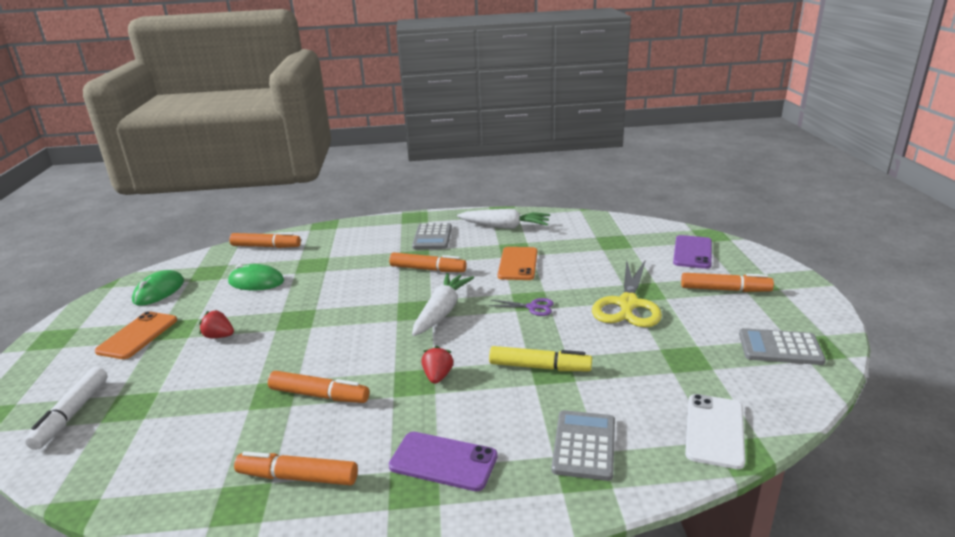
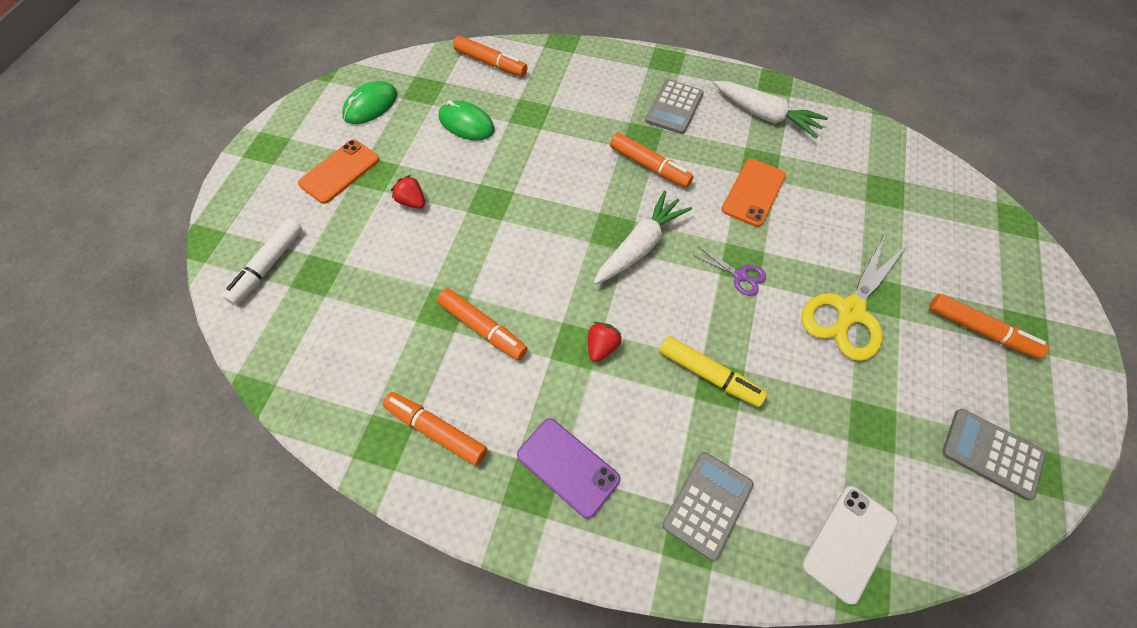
camera: 20 degrees right, 35 degrees up
(692, 252) = (975, 247): purple phone -> none

